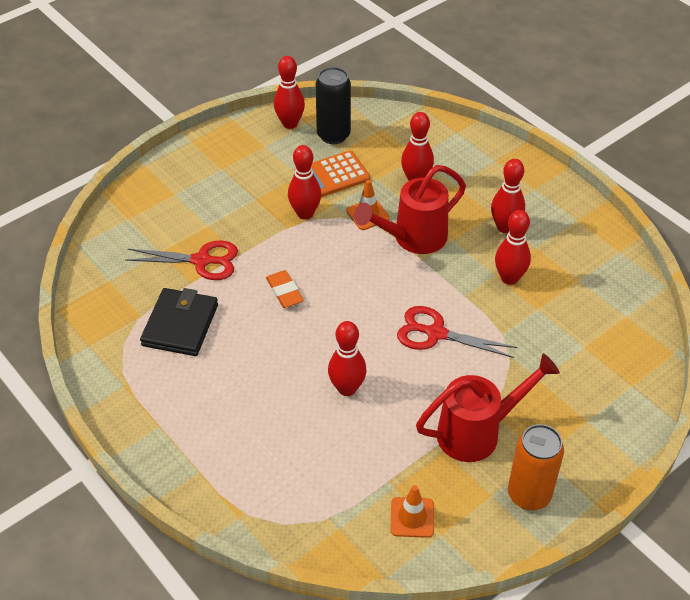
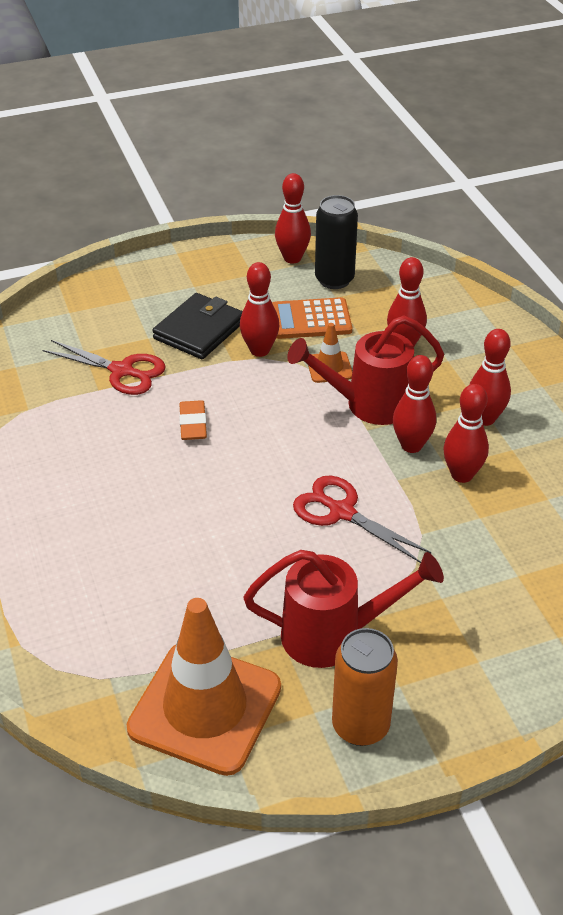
camera: 20 degrees right, 5 degrees down
(180, 325) = (62, 429): black wallet -> black wallet (199, 330)
(347, 388) = (206, 543): red bowling pin -> red bowling pin (411, 445)
(412, 517) = (205, 707): orange traffic cone -> orange traffic cone, size x2.26

